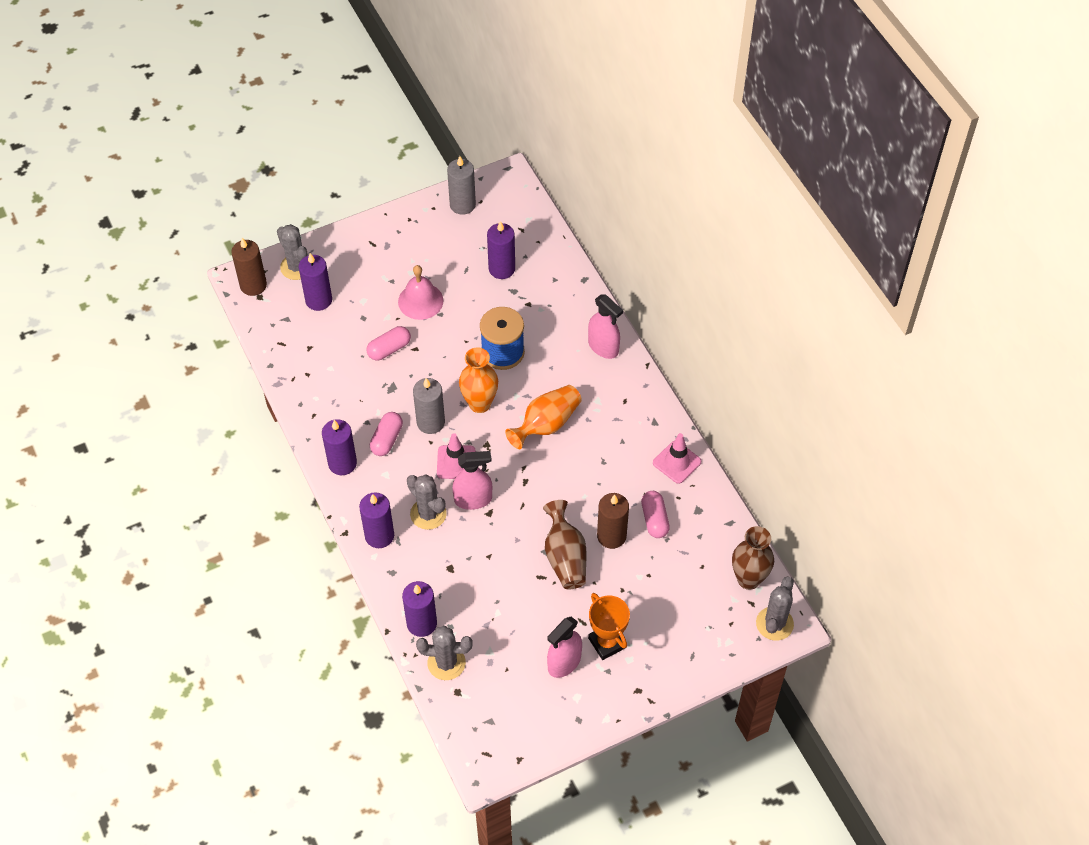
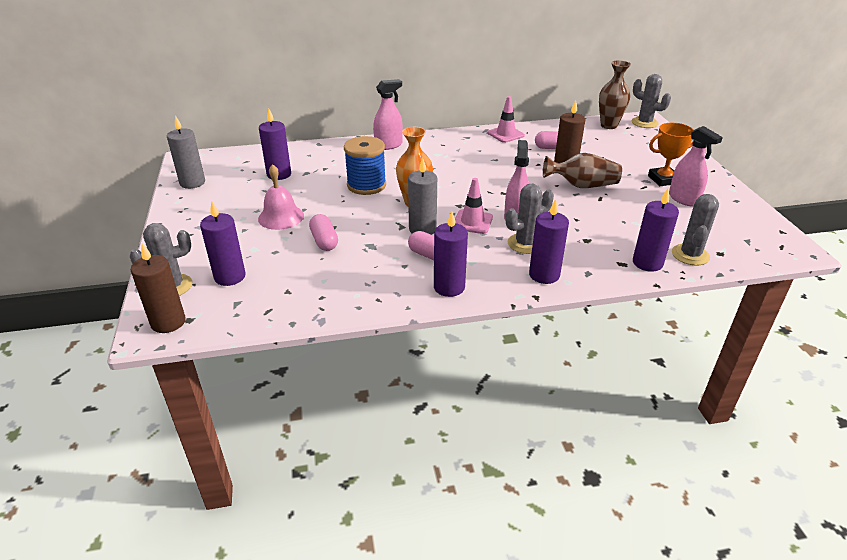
camera: 75 degrees left, 20 degrees down
(546, 424) = (450, 176): orange vase -> none

